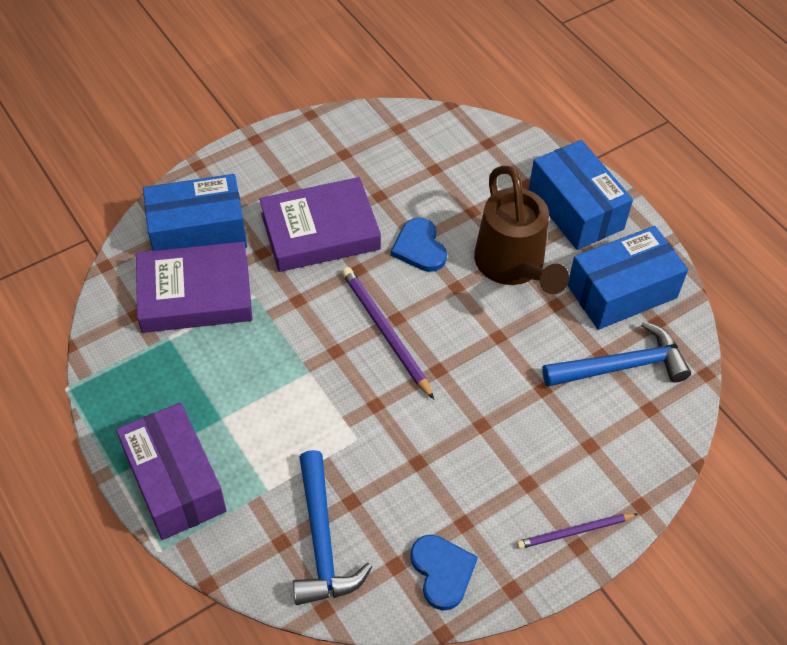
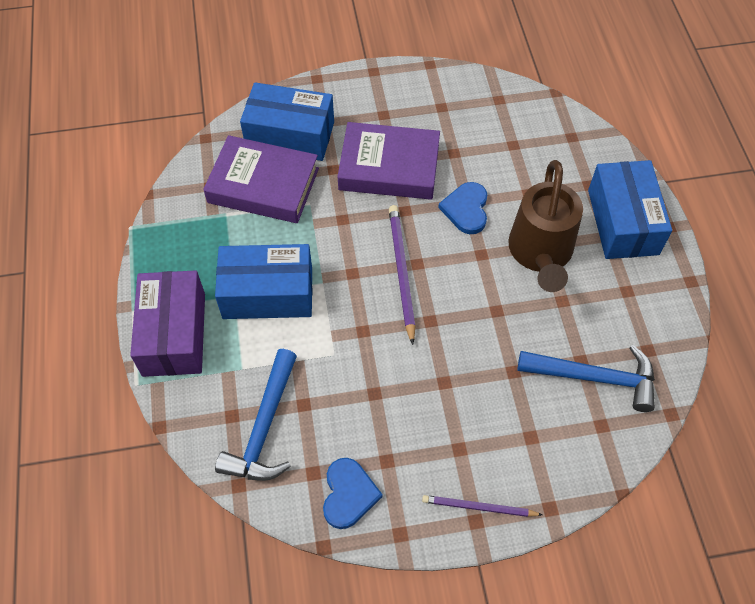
camera: 25 degrees right, 5 degrees up
(622, 291) = (628, 311): blue box -> blue box (268, 293)

